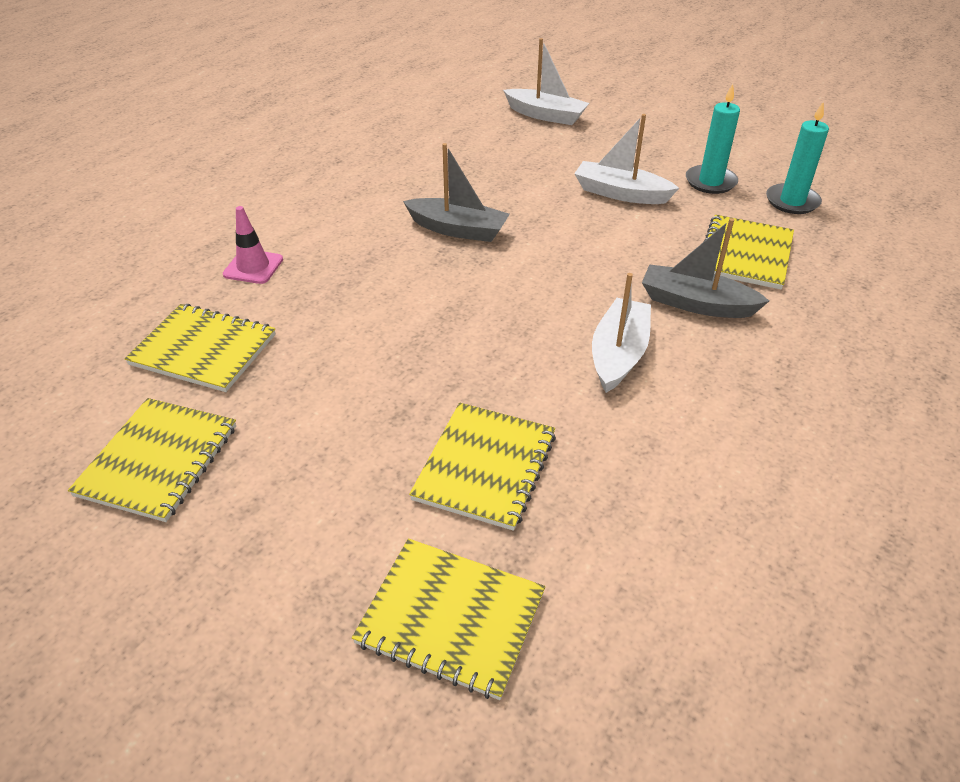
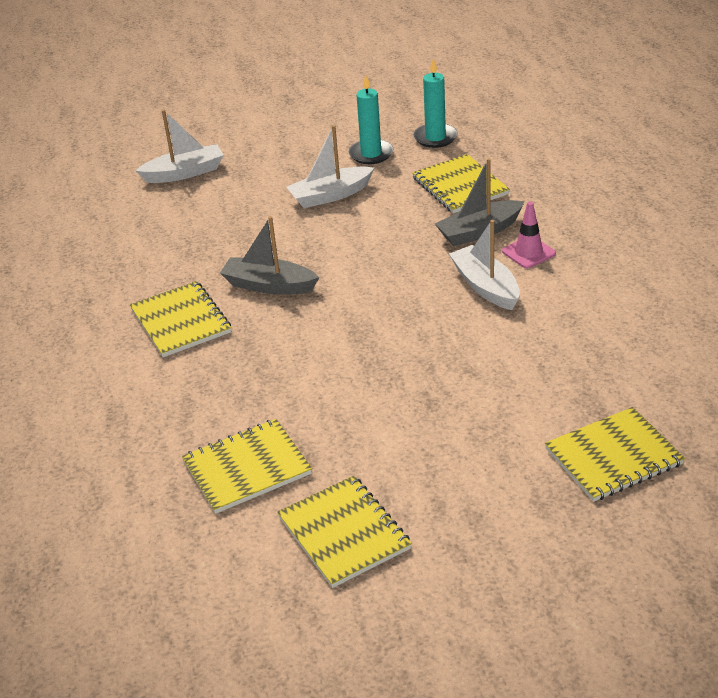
camera: 45 degrees left, 5 degrees down
(253, 267) = (175, 404): pink traffic cone -> pink traffic cone (528, 252)
(458, 229) = (269, 285): grey boat -> grey boat turned 135 degrees counterclockwise
(485, 467) = (517, 389): yellow notebook -> yellow notebook (181, 321)

